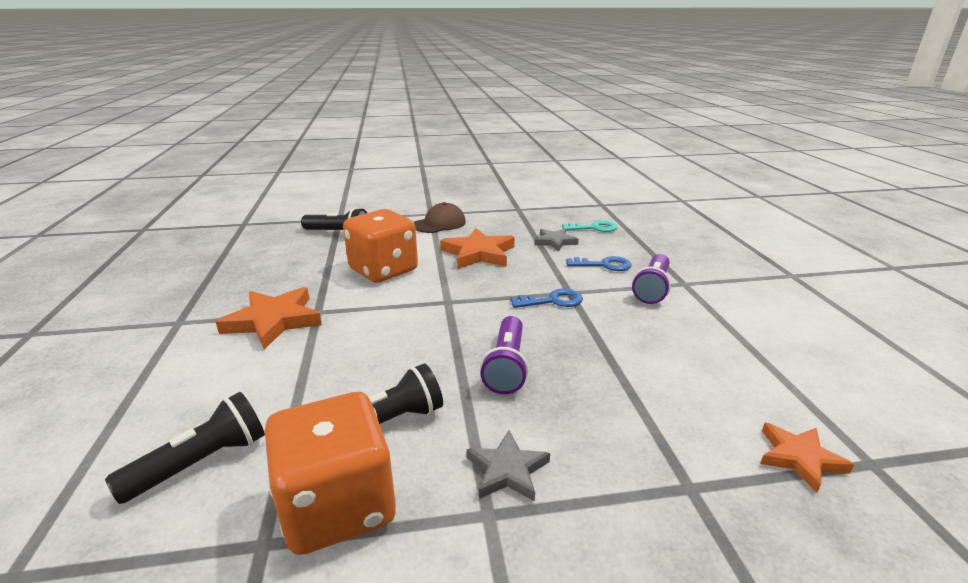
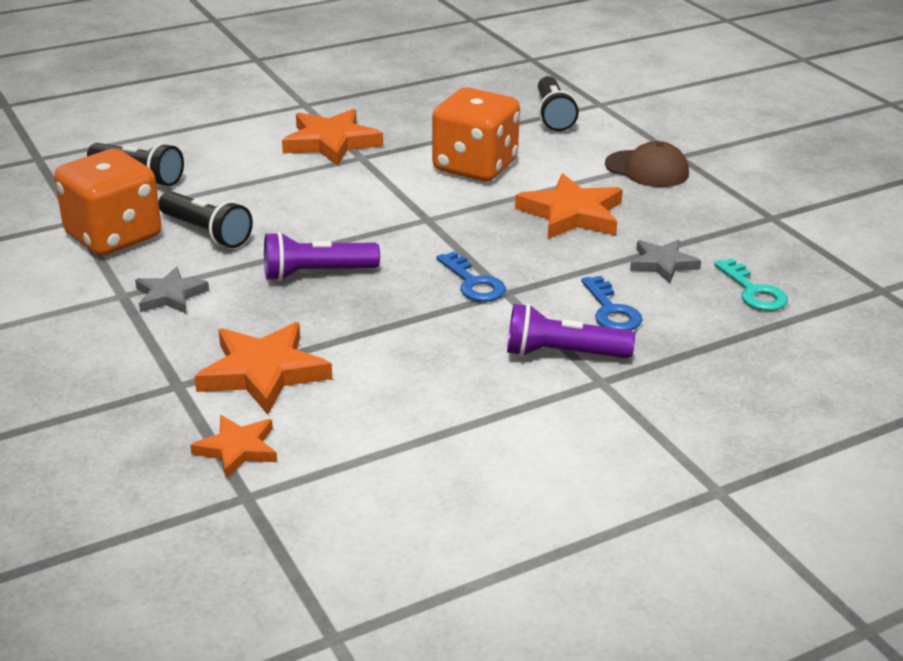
camera: 70 degrees right, 5 degrees up
(669, 422) = (263, 372): none -> orange star

